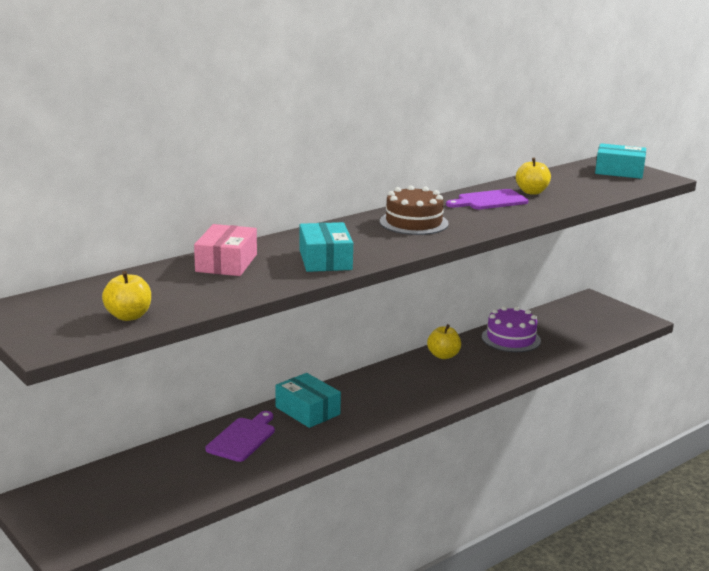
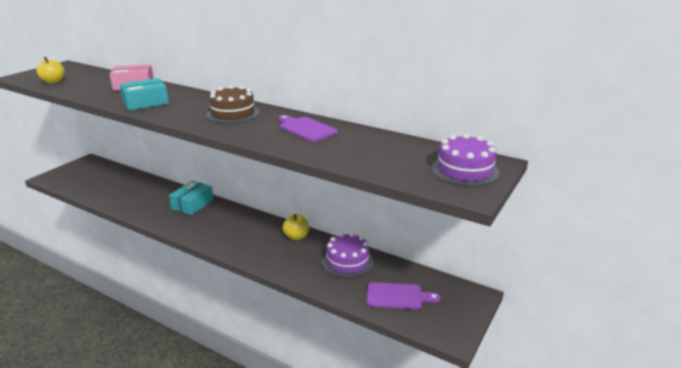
camera: 70 degrees right, 5 degrees up
(243, 438) = (155, 193): purple cutting board -> purple cutting board (397, 296)
(531, 192) = (346, 140): yellow apple -> none
(619, 171) = (465, 170): turquoise box -> purple cake

